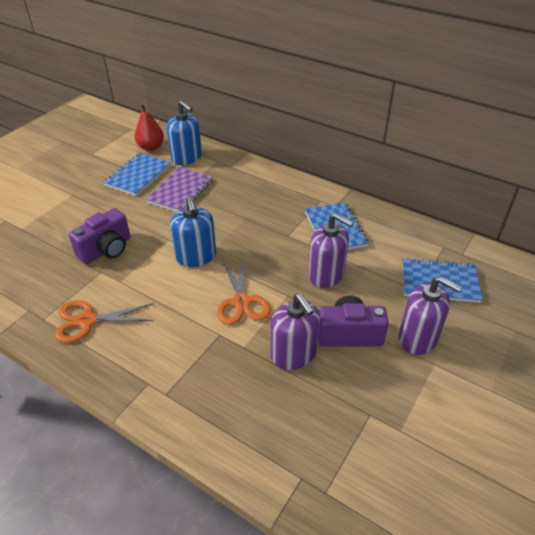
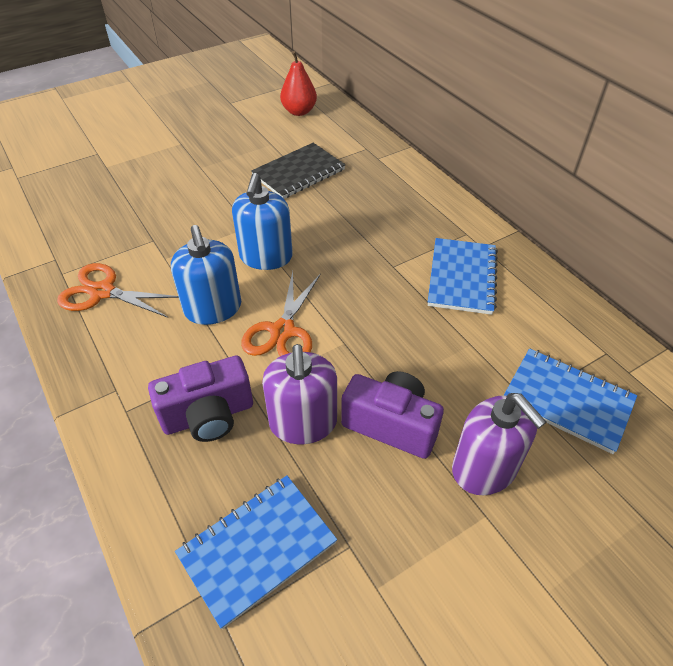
camera: 25 degrees right, 5 degrees up
(106, 250) = (174, 217): purple camera -> purple camera (208, 416)
(138, 175) = (263, 141): blue notebook -> blue notebook (257, 548)
(180, 191) = (299, 173): purple notebook -> black notebook
(187, 157) = (332, 134): blue soap dispenser -> blue soap dispenser (213, 308)
(326, 274) = (411, 334): purple soap dispenser -> none

